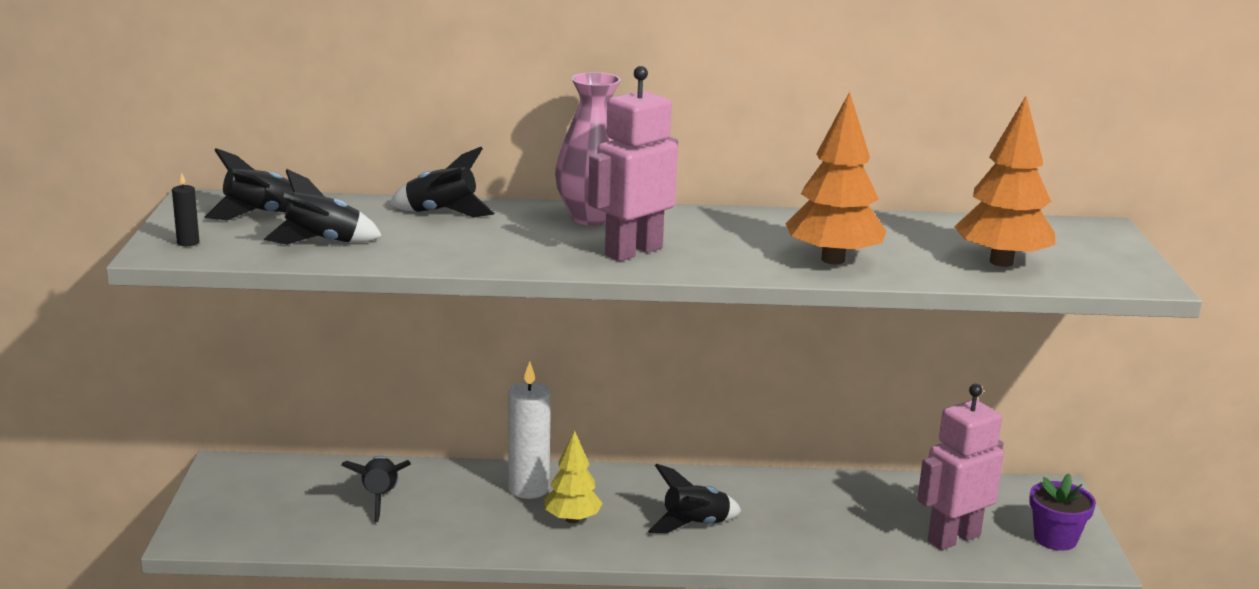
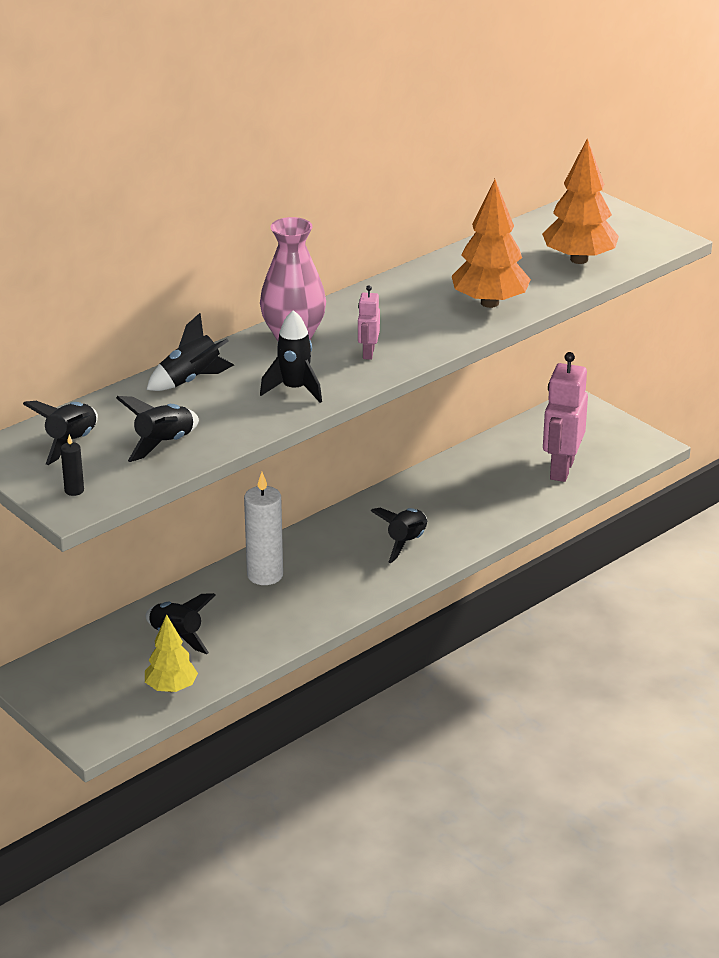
camera: 40 degrees left, 10 degrees up
(511, 250) = (294, 389): none -> black rocket
(572, 519) = (326, 581): yellow tree -> yellow tree (171, 688)
(633, 251) = (368, 353): pink robot -> pink robot, size x0.49
(1055, 538) = (614, 439): purple flower pot -> none

